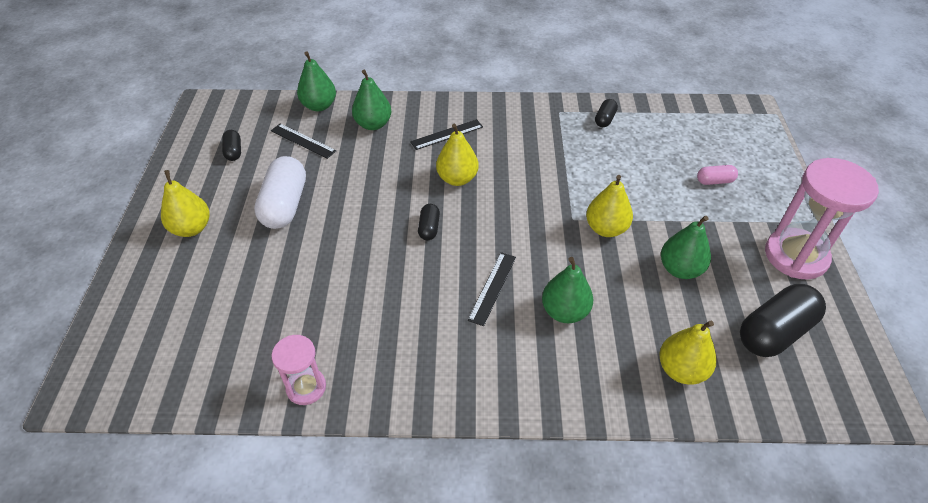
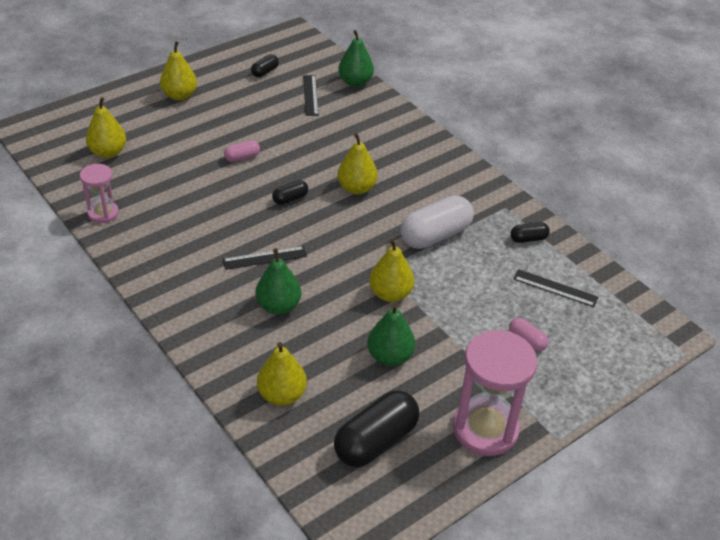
camera: 50 degrees right, 5 degrees down
(212, 333) = (108, 152): none -> yellow pear
(285, 205) = (240, 121): white capsule -> white capsule (435, 235)
(337, 231) = (242, 157): none -> pink capsule
(373, 124) = (366, 117): green pear -> none
(447, 134) = (400, 159): black ruler -> black ruler (555, 288)
(774, 332) = (376, 441): black capsule -> black capsule turned 60 degrees counterclockwise

